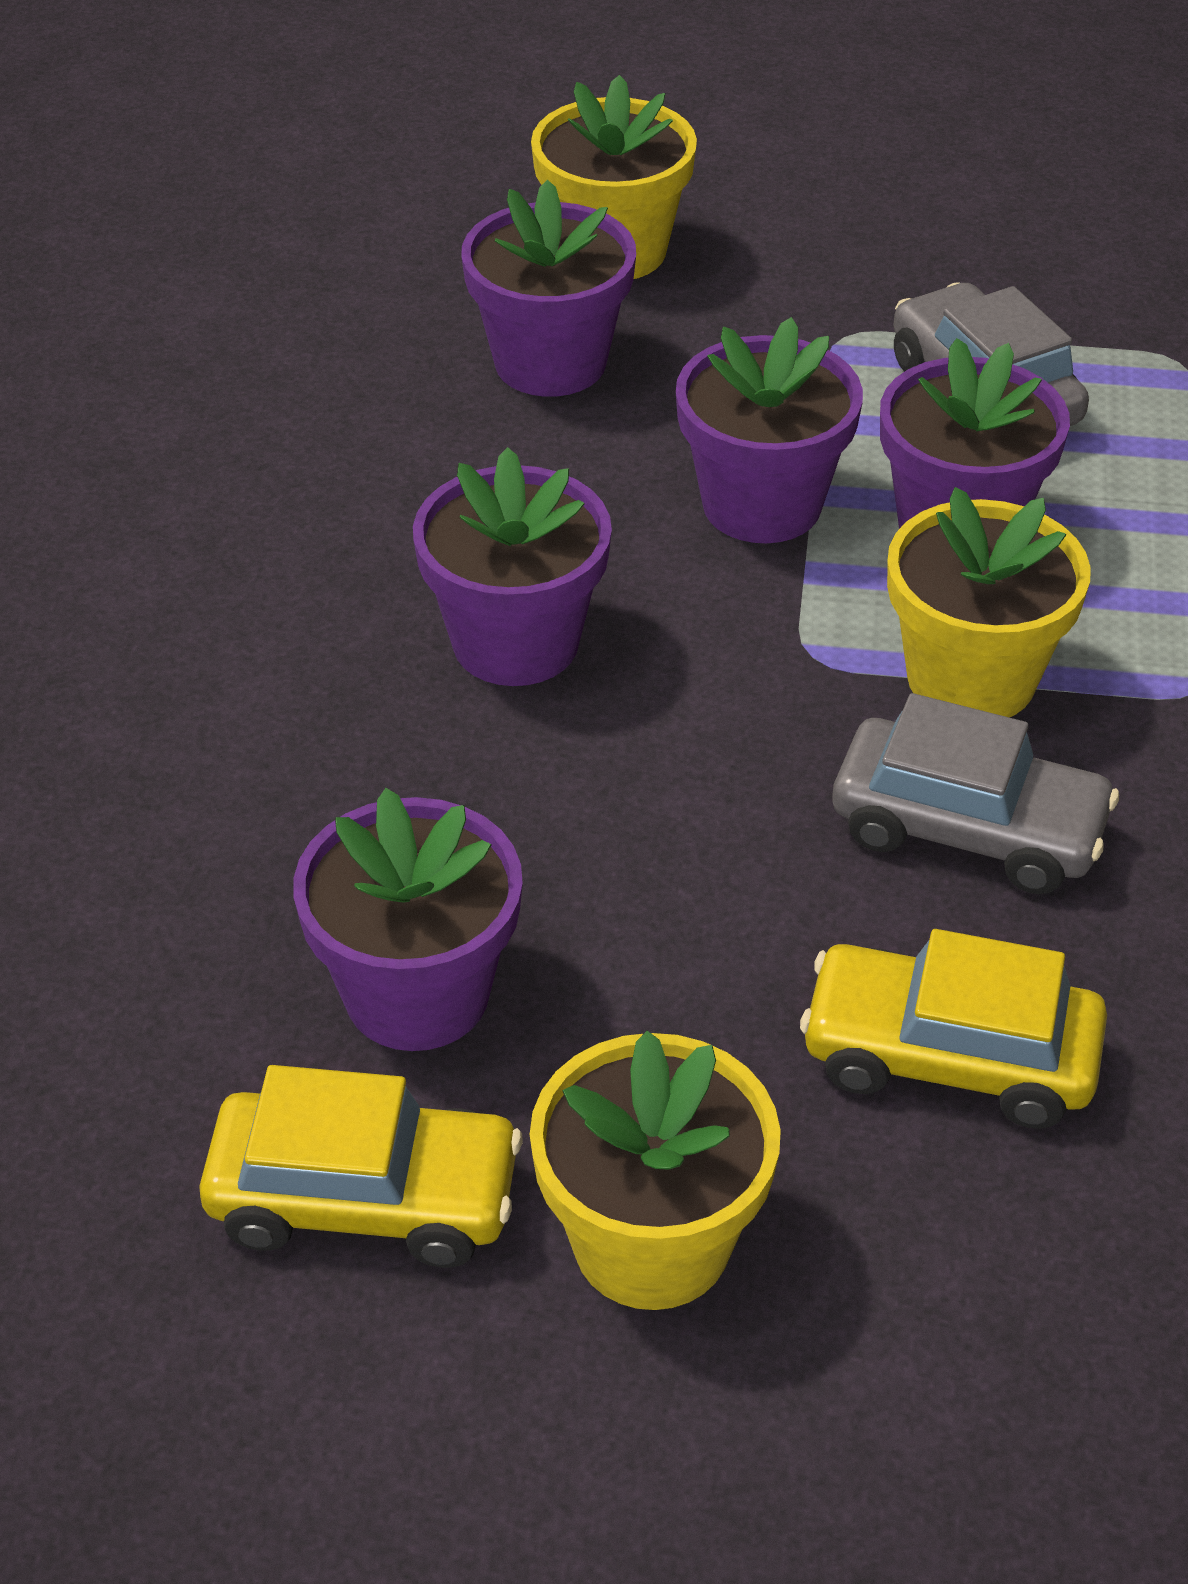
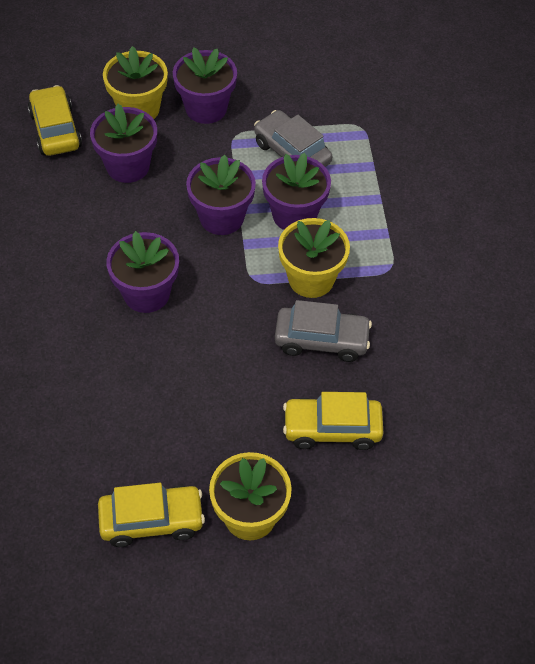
camera: 15 degrees left, 10 degrees up
(395, 265) = (55, 130): none -> yellow car
(417, 993) = (149, 441): purple flower pot -> purple flower pot (206, 108)

